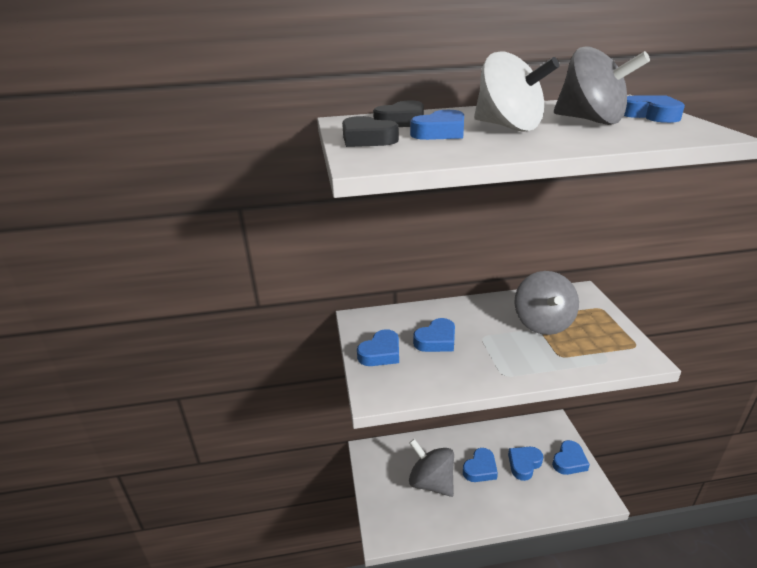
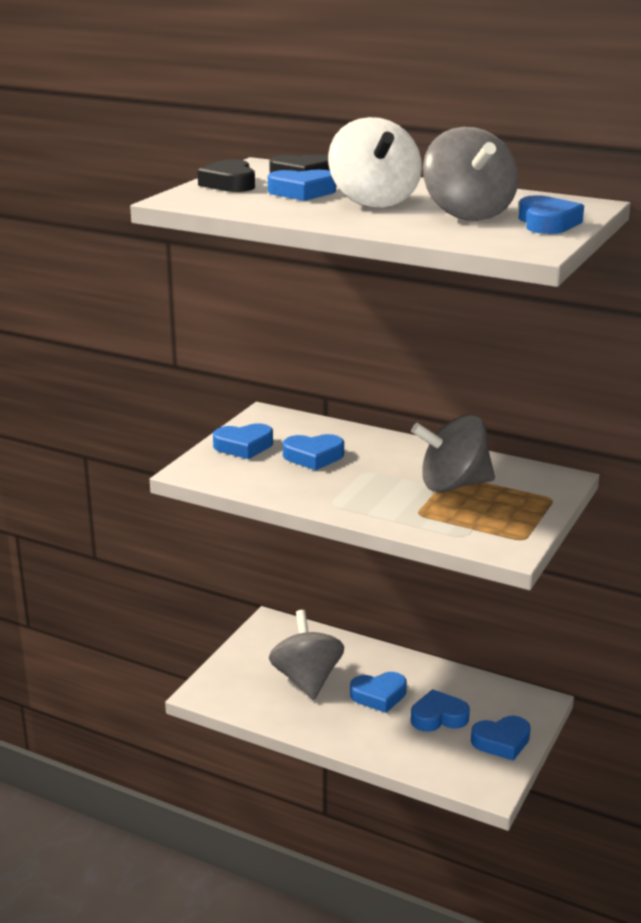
camera: 35 degrees right, 5 degrees down
(542, 323) = (453, 485): grey spinning top -> grey spinning top turned 45 degrees clockwise

